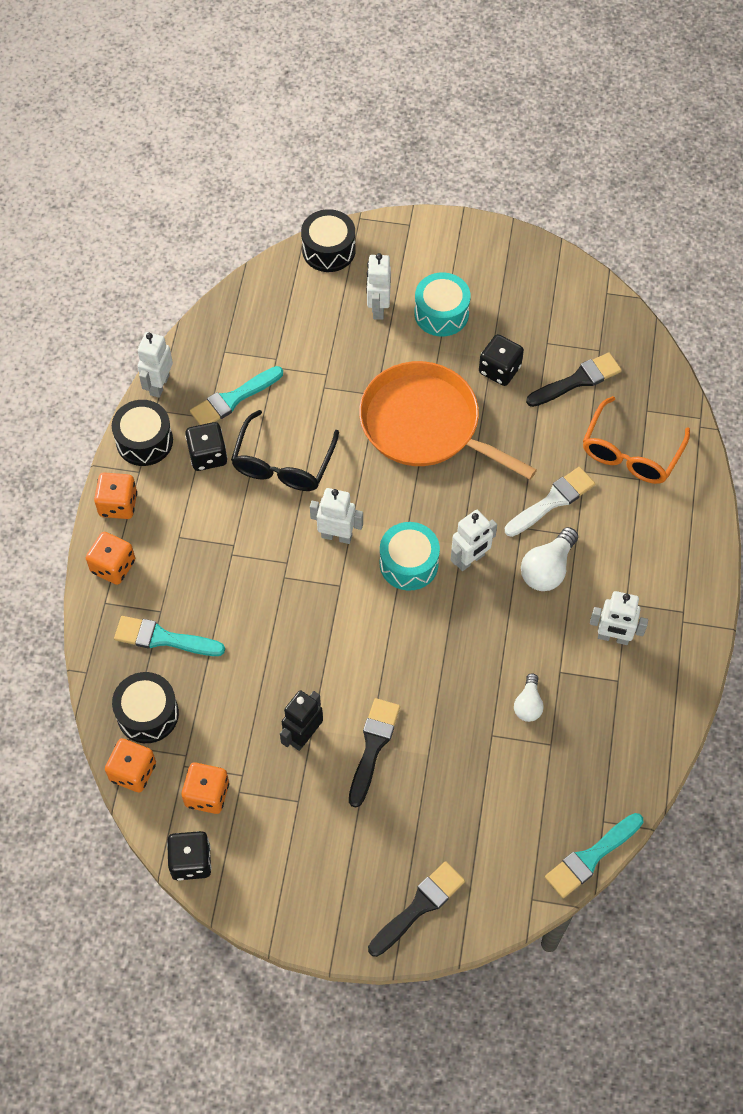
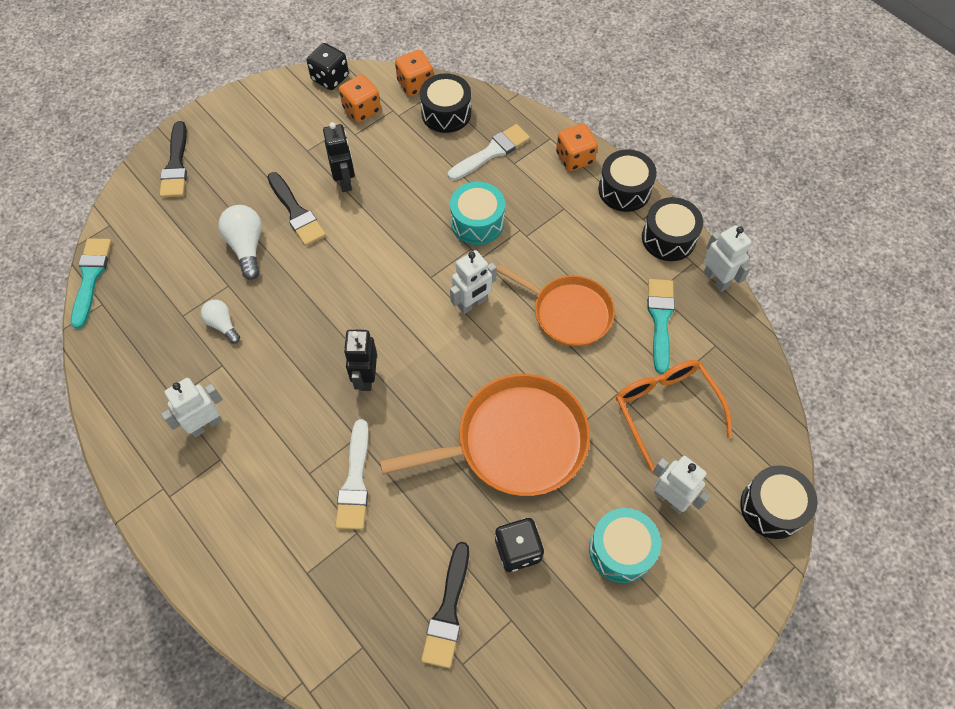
camera: 130 degrees right, 0 degrees up
(118, 504) = (624, 190): orange dice -> black drum
(163, 638) = (491, 152): turquoise brush -> white brush
(208, 455) = (620, 269): black dice -> none
(283, 464) = (568, 312): black glasses -> orange pan
(409, 563) = (404, 333): turquoise drum -> turquoise drum (477, 222)
(470, 560) = (366, 377): white robot -> black robot
(547, 569) = (304, 426): white light bulb -> white light bulb (247, 246)
(630, 453) = (336, 589): orange glasses -> orange glasses (665, 408)

